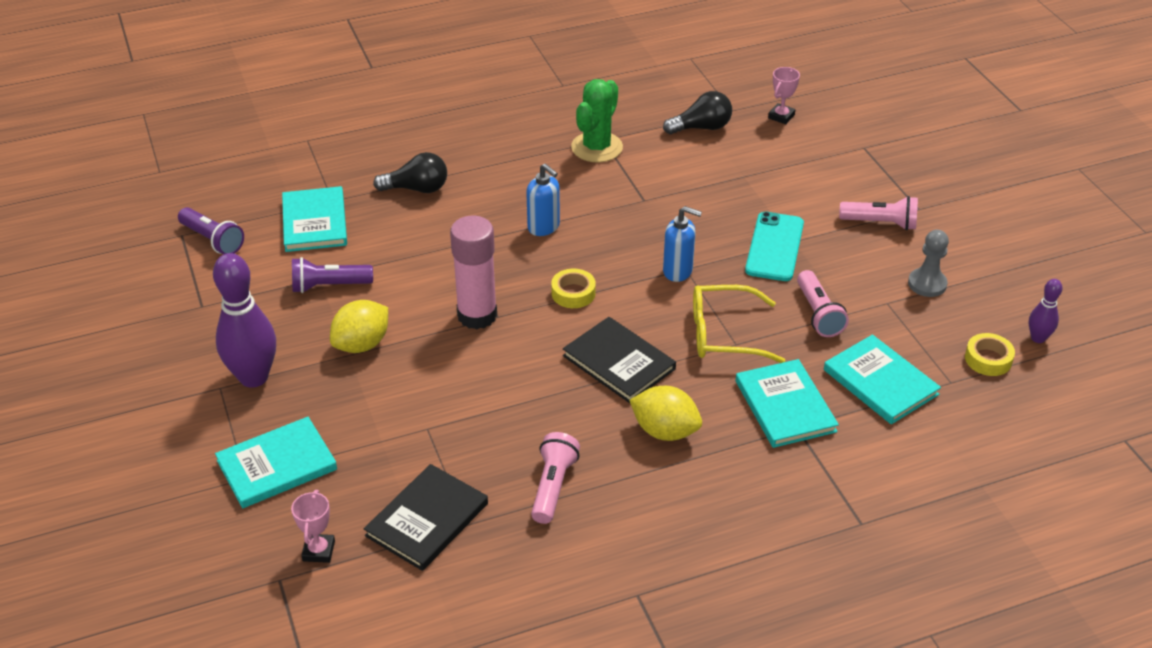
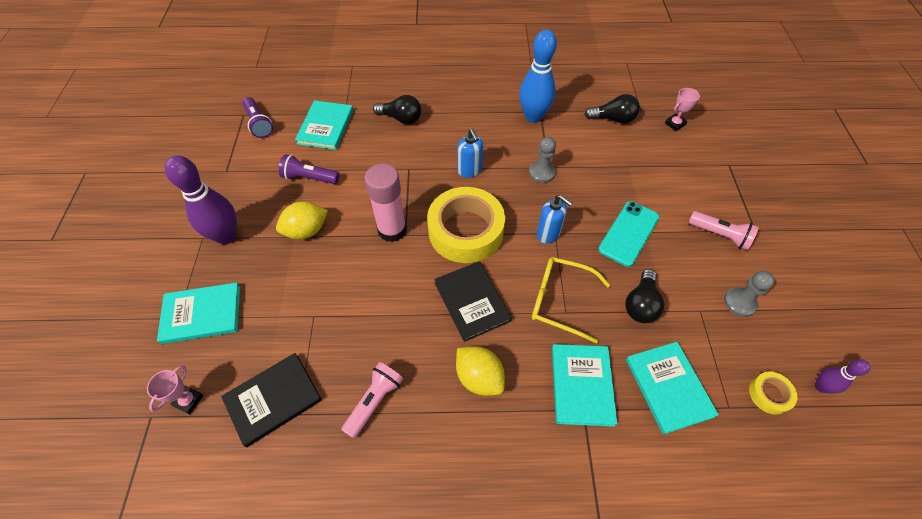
camera: 20 degrees right, 15 degrees up
(573, 293) = (465, 231): yellow tape -> yellow tape, size x2.31
(597, 147) = (533, 117): green cactus -> blue bowling pin
(638, 208) = (542, 173): none -> grey pawn
(818, 314) = (640, 304): pink flashlight -> black light bulb

